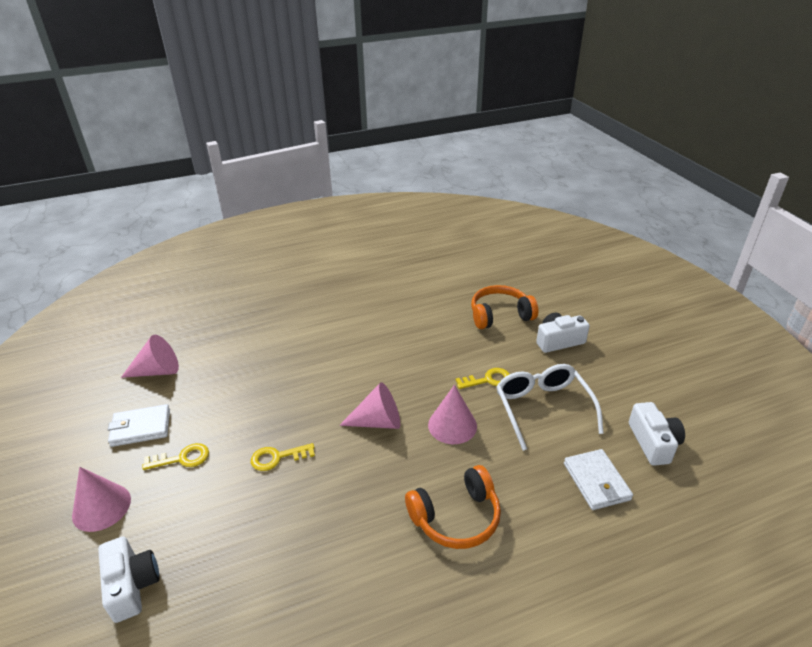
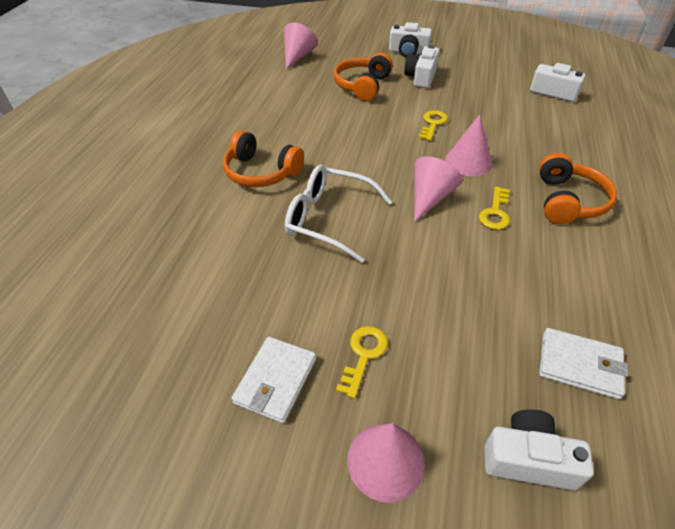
camera: 55 degrees left, 10 degrees up
(158, 371) = (183, 333): pink cone -> pink cone (298, 56)
(278, 457) = (423, 277): yellow key -> yellow key (495, 212)
(330, 323) = (261, 172): none -> orange headphones
(542, 408) = (486, 115): white glasses -> white glasses (328, 219)
(594, 314) = (408, 52): none -> white camera
(596, 481) = (573, 127): white wallet -> white wallet (579, 365)

